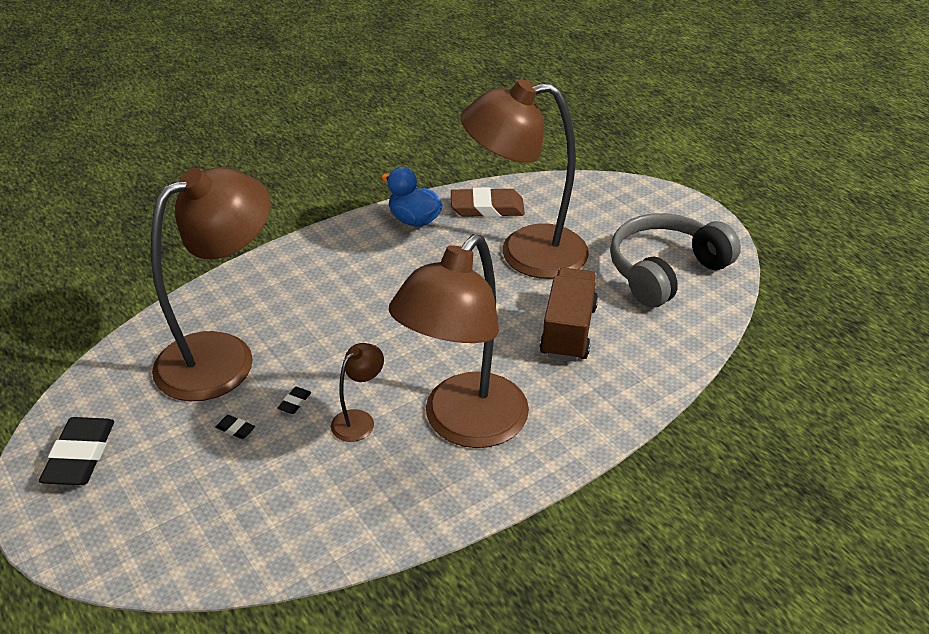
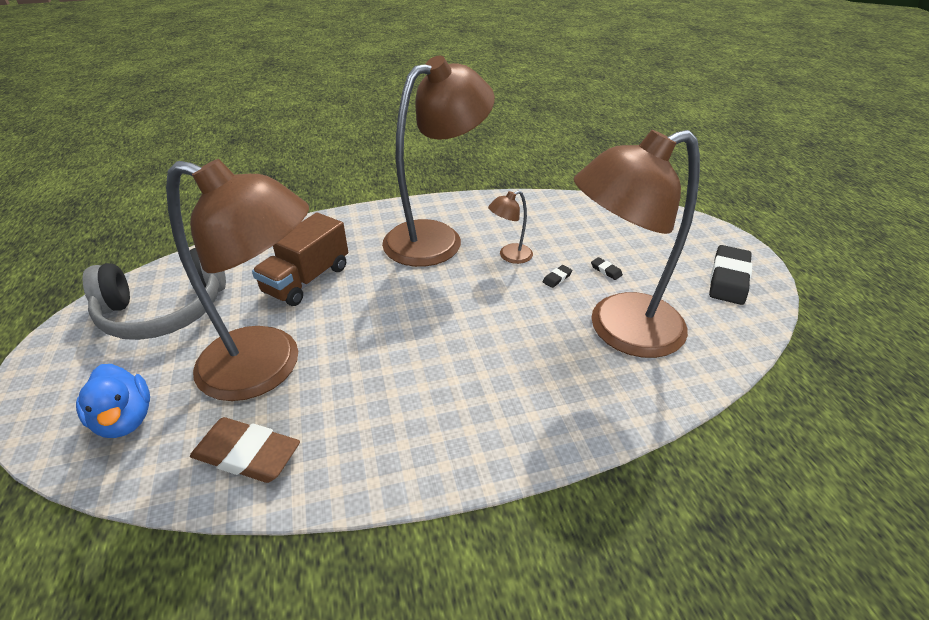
camera: 160 degrees left, 0 degrees up
(414, 220) = (354, 460): blue duck -> blue duck (125, 419)

